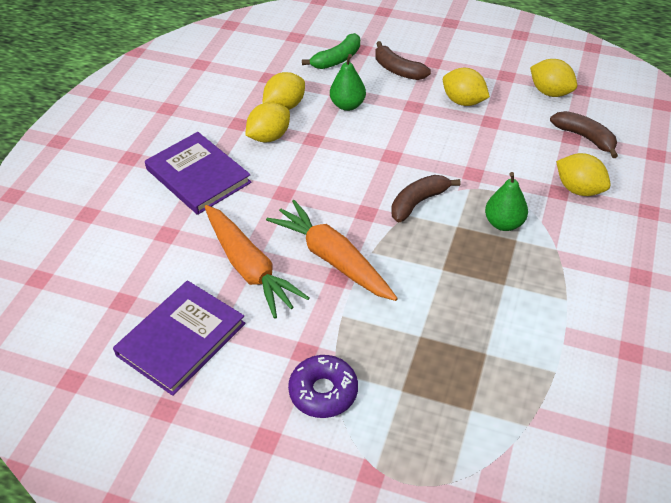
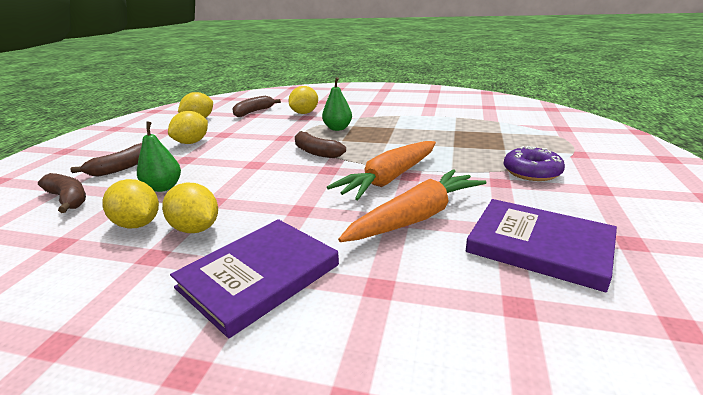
camera: 95 degrees left, 20 degrees down
(337, 59) = (68, 199): green banana -> brown banana

